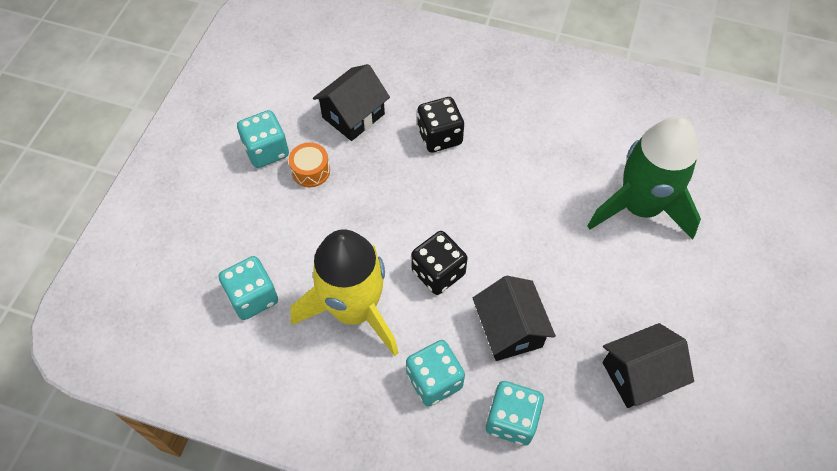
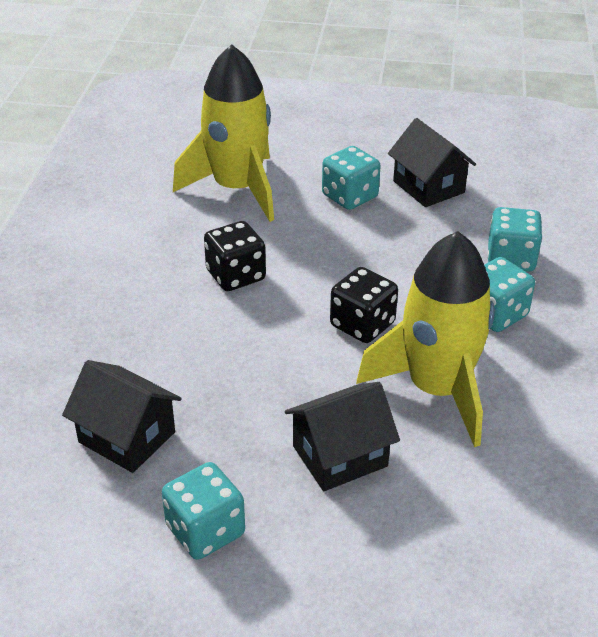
camera: 100 degrees left, 20 degrees down
(253, 297) = (457, 493): turquoise dice -> turquoise dice (350, 196)
(311, 171) = (235, 469): orange drum -> none
(439, 136) = (157, 344): black dice -> black dice (236, 275)
(509, 329) = (413, 266): black house -> black house (339, 456)
(639, 207) = (237, 189): green rocket -> yellow rocket

